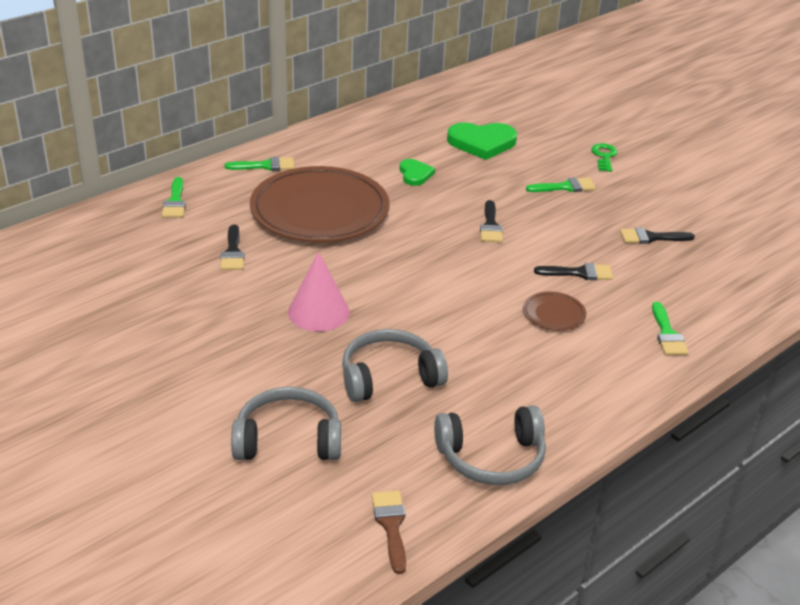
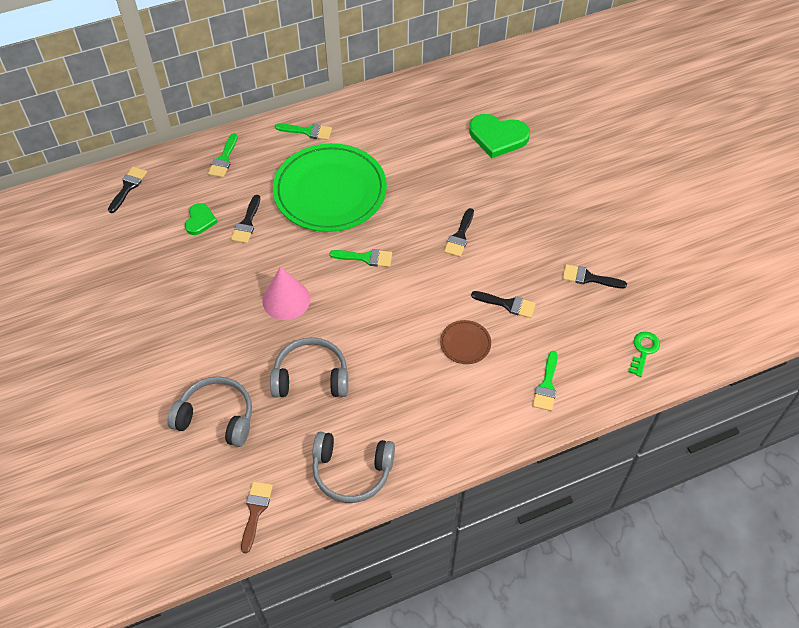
camera: 20 degrees right, 20 degrees up
(62, 242) = (128, 187): none -> black brush
(319, 211) = (330, 191): brown plate -> green plate
(415, 174) = (424, 164): green heart -> green heart (200, 220)
(565, 187) = (544, 204): green brush -> green brush (366, 258)
(604, 156) = (597, 173): green key -> green key (643, 350)

